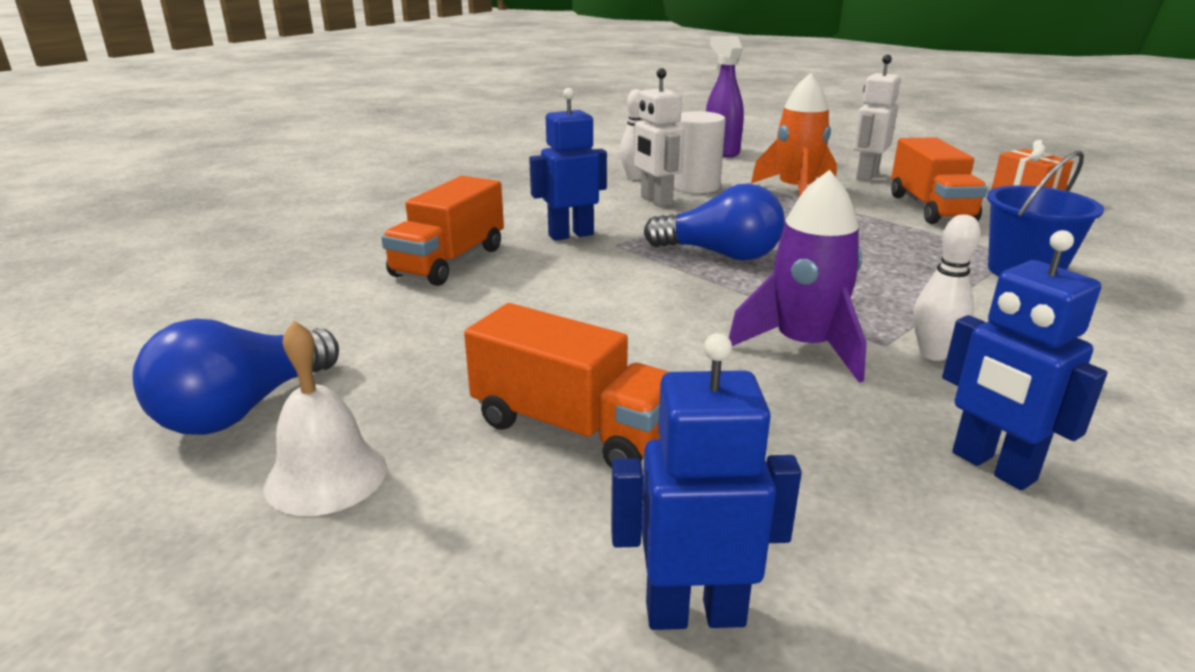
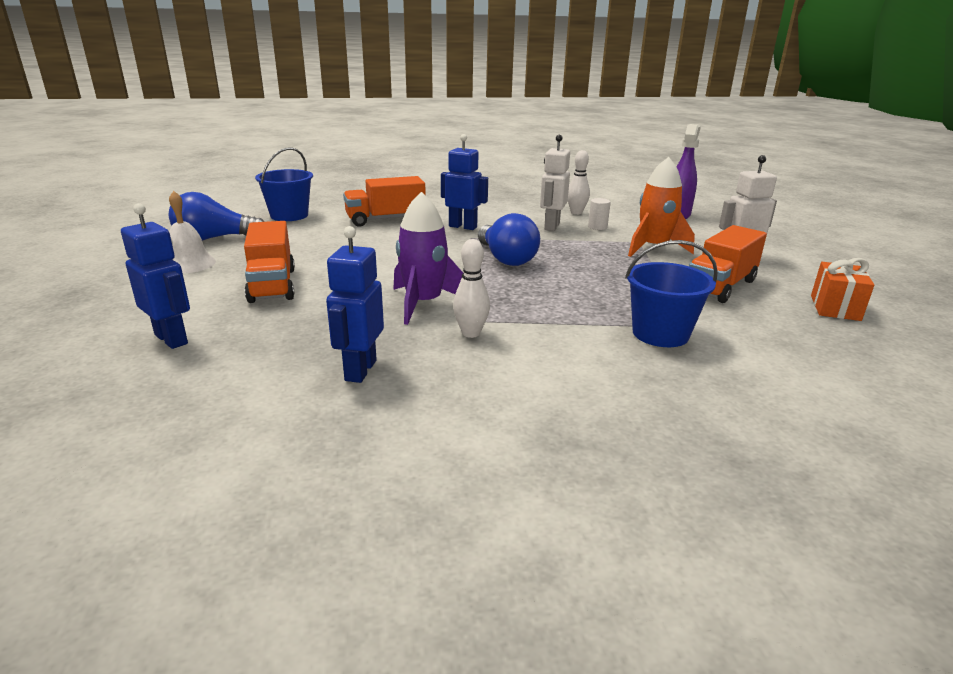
camera: 45 degrees right, 0 degrees up
(275, 312) = (289, 215): none -> blue bucket
(695, 186) = (597, 227): white cylinder -> white cylinder, size x0.53

